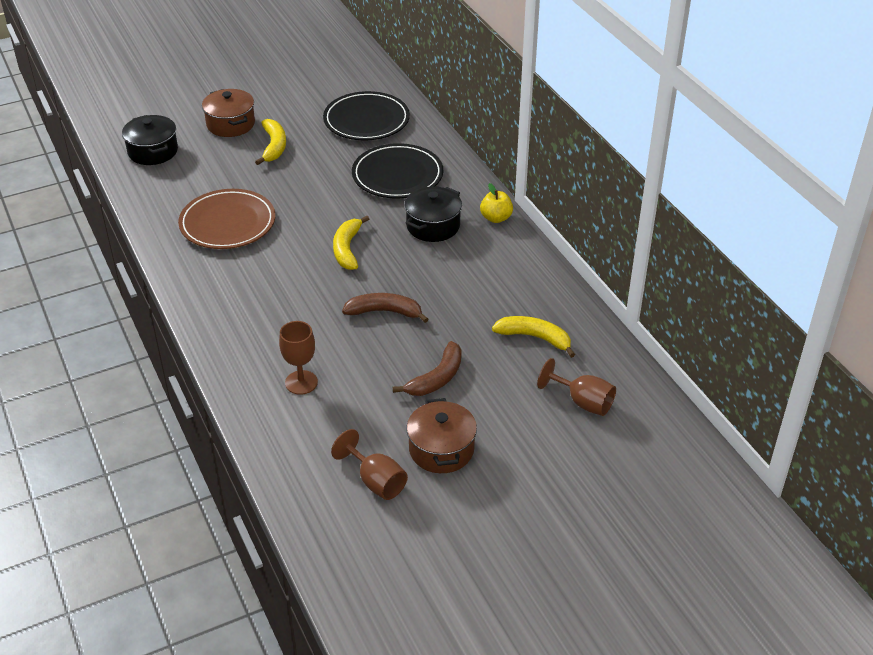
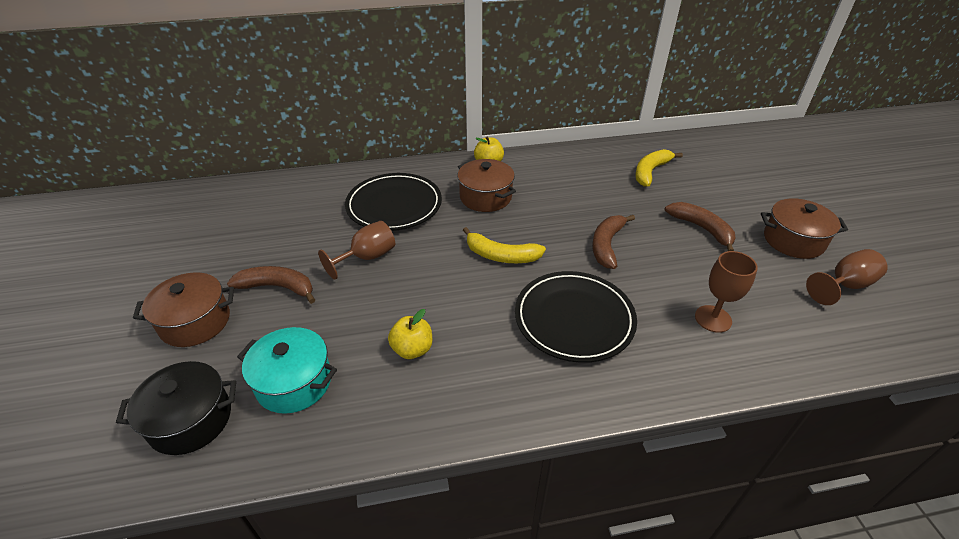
camera: 75 degrees left, 0 degrees up
(188, 180) = (294, 382): none -> turquoise pot
(227, 223) = (412, 349): brown plate -> yellow apple
(274, 146) = (277, 287): yellow banana -> brown banana
(366, 120) = (283, 211): black plate -> black plate (574, 319)
(433, 226) = (485, 197): black pot -> brown pot
(583, 402) = (725, 165): brown goblet -> brown goblet (367, 257)

